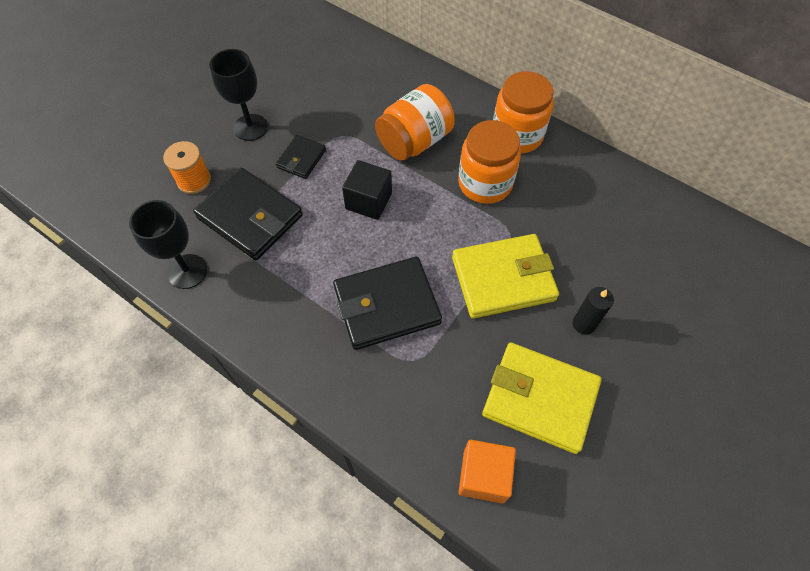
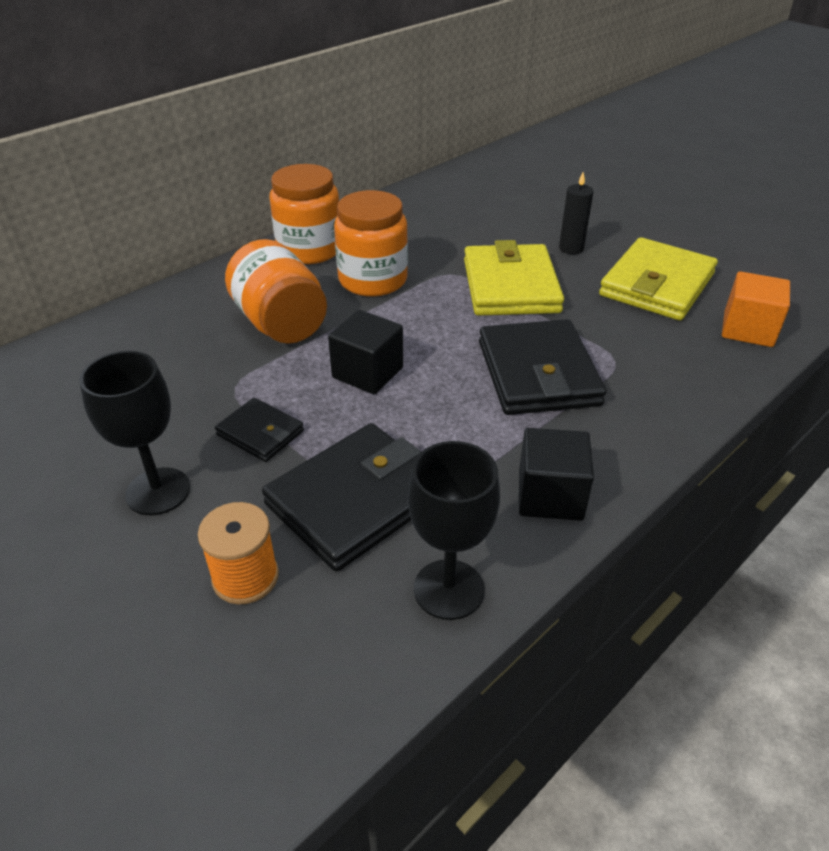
camera: 80 degrees left, 20 degrees down
(261, 319) = (550, 495): none -> black cube

